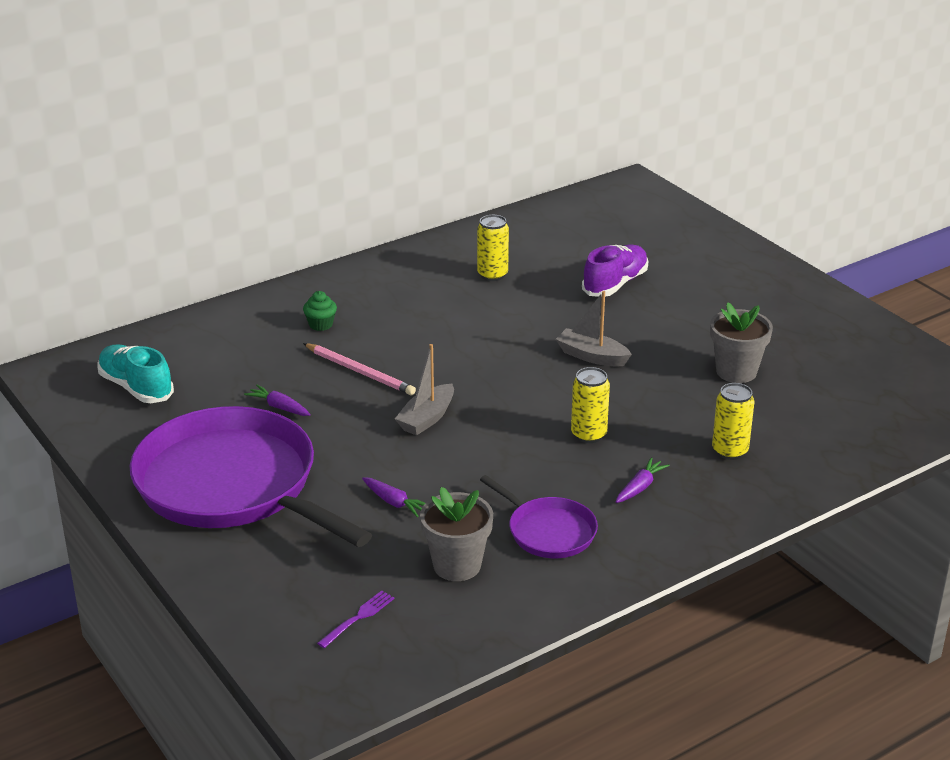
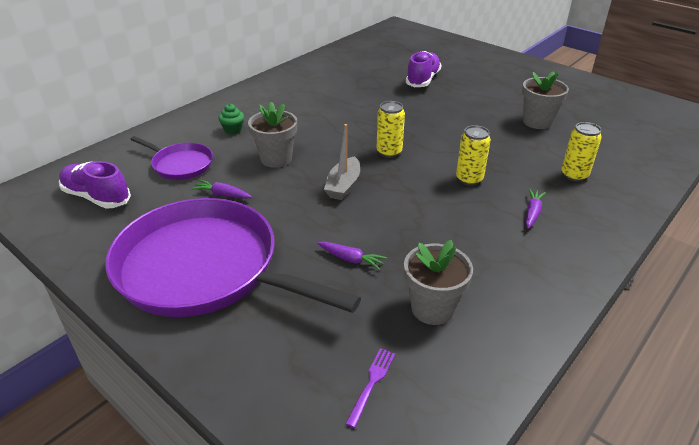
camera: 15 degrees left, 5 degrees up
(136, 387) = (97, 197): turquoise shoe -> purple shoe
(359, 372) = (276, 159): pink pencil -> grey flower pot
(492, 275) = (340, 84): yellow can -> yellow can (389, 152)
(548, 531) = (488, 262): purple pan -> purple pan (180, 164)
(592, 356) = (436, 125): grey boat -> none

